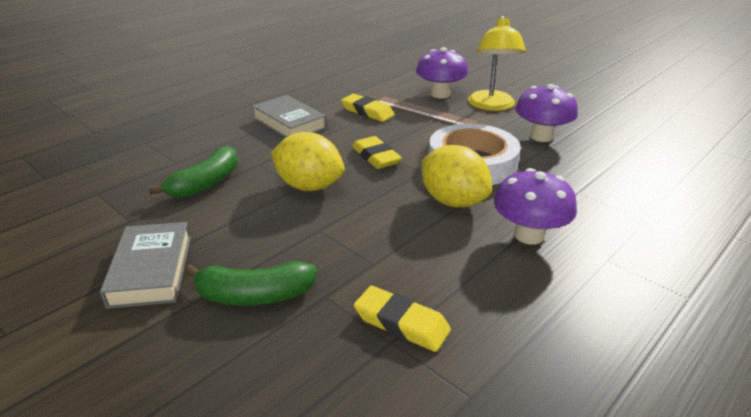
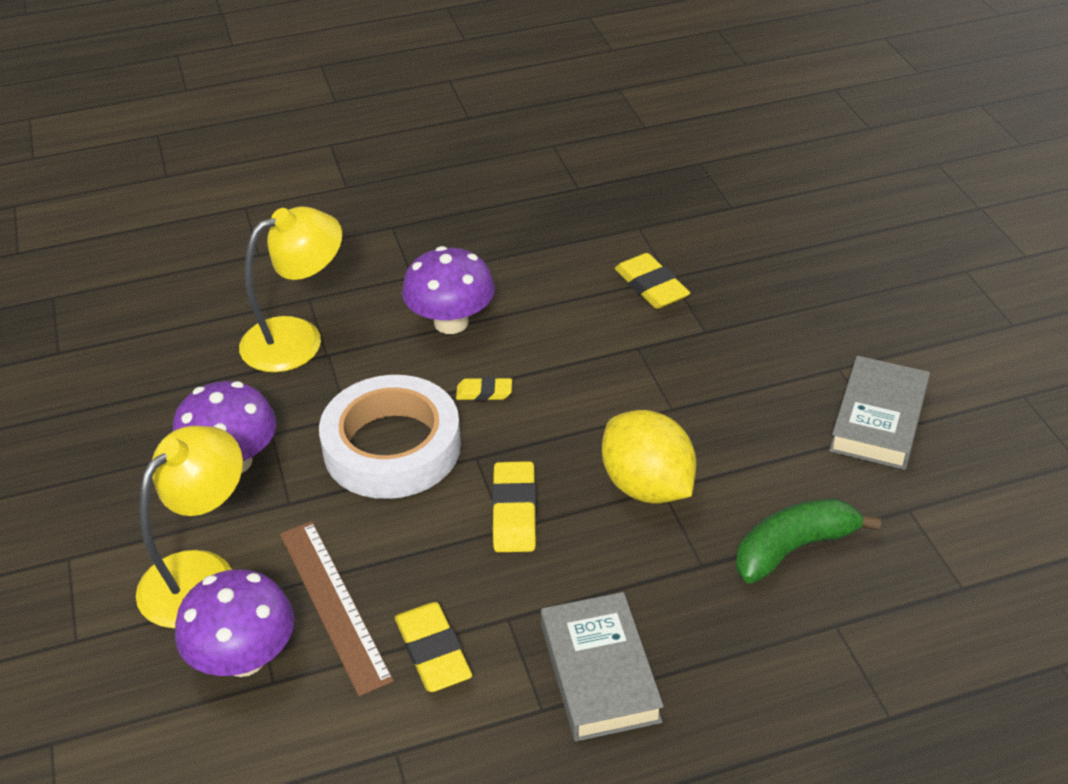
camera: 150 degrees left, 10 degrees up
(254, 295) = (773, 354): green banana -> none
(453, 201) = (484, 392): yellow lemon -> yellow eraser
(608, 194) = (297, 338): none -> yellow lamp

